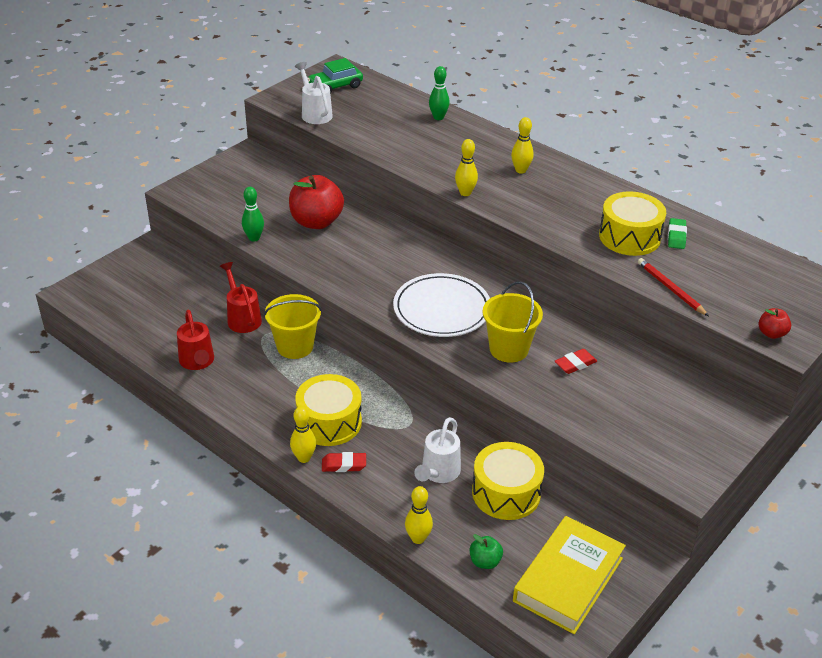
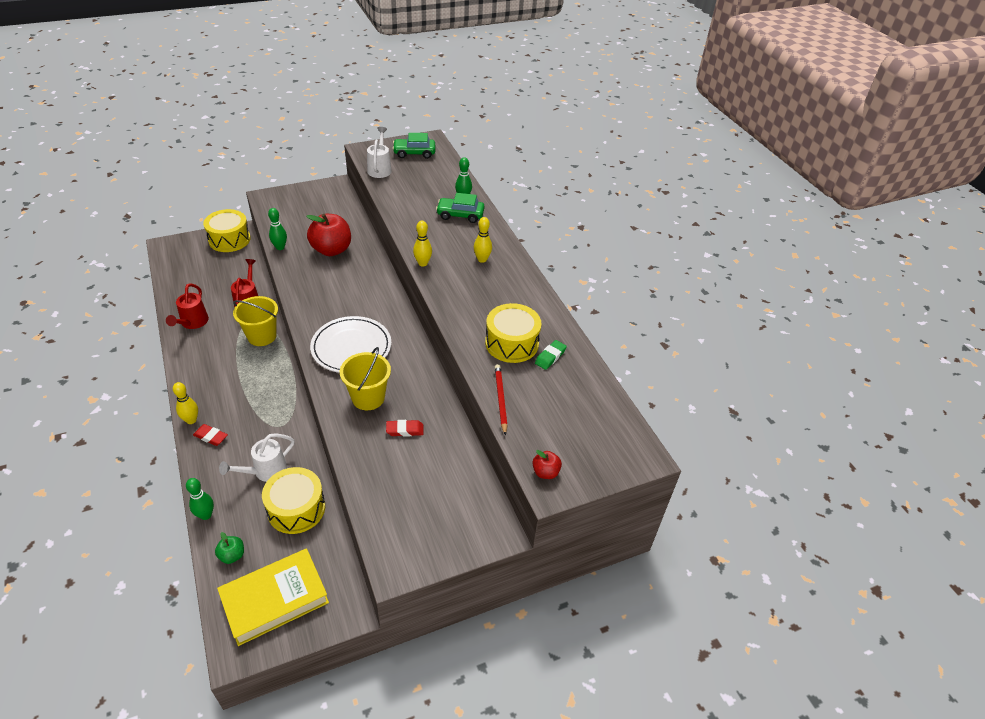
camera: 25 degrees right, 5 degrees up
(329, 422) = (231, 401): yellow drum -> yellow drum (229, 239)
(418, 538) = (206, 515): yellow bowling pin -> green bowling pin
(452, 134) = (460, 215): none -> green car

